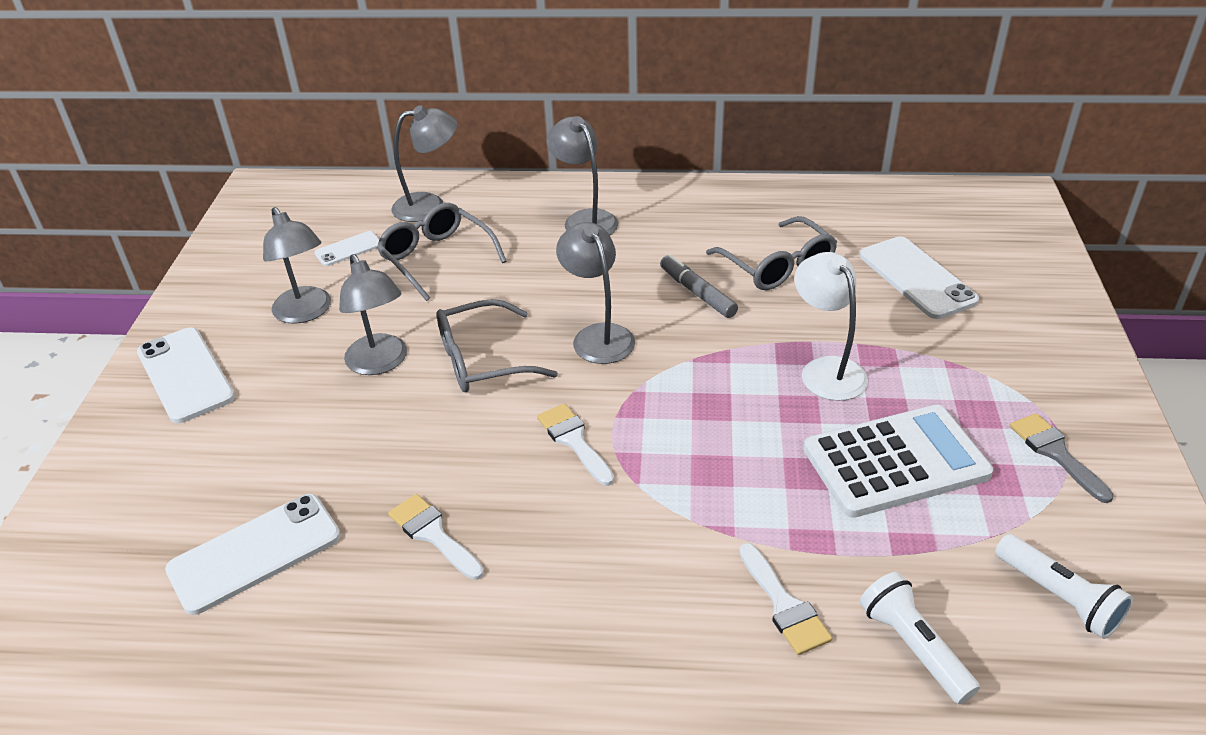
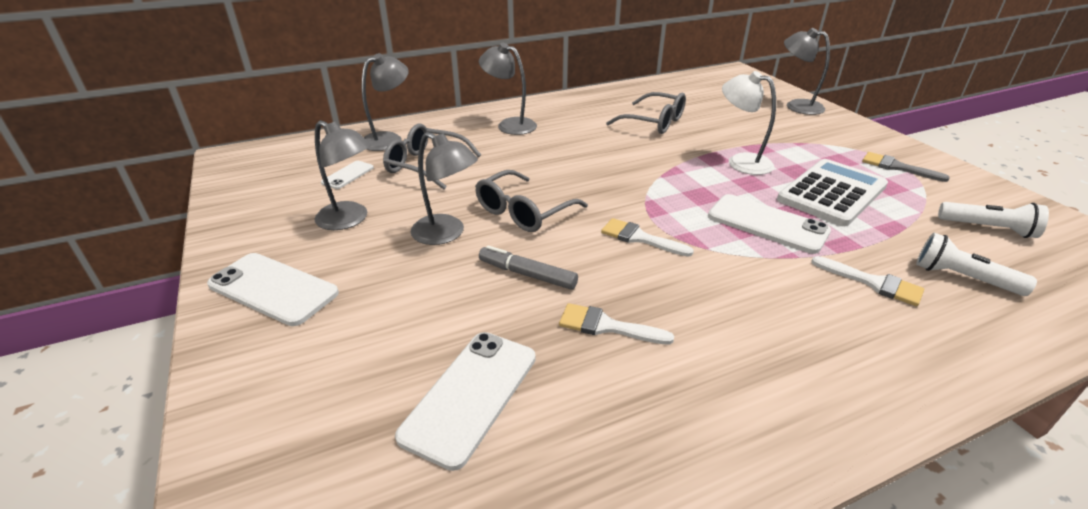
camera: 30 degrees left, 5 degrees down
(598, 336) = (588, 179): grey lamp -> grey lamp (796, 106)
(697, 293) = (623, 144): grey marker -> grey marker (527, 274)
(916, 278) = (732, 112): white phone -> white phone (767, 224)

